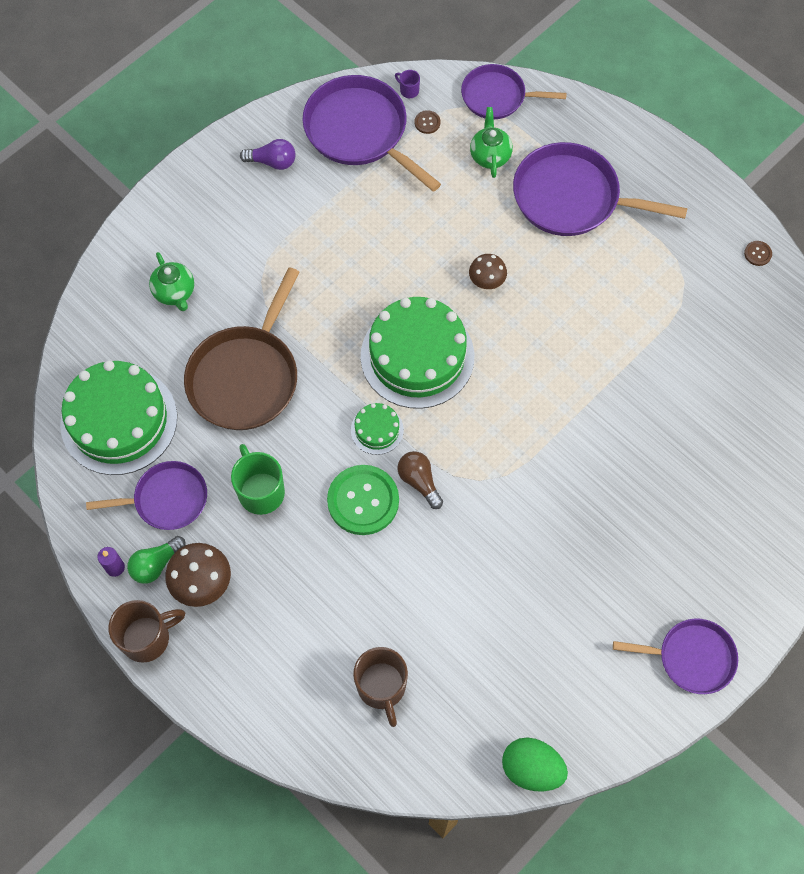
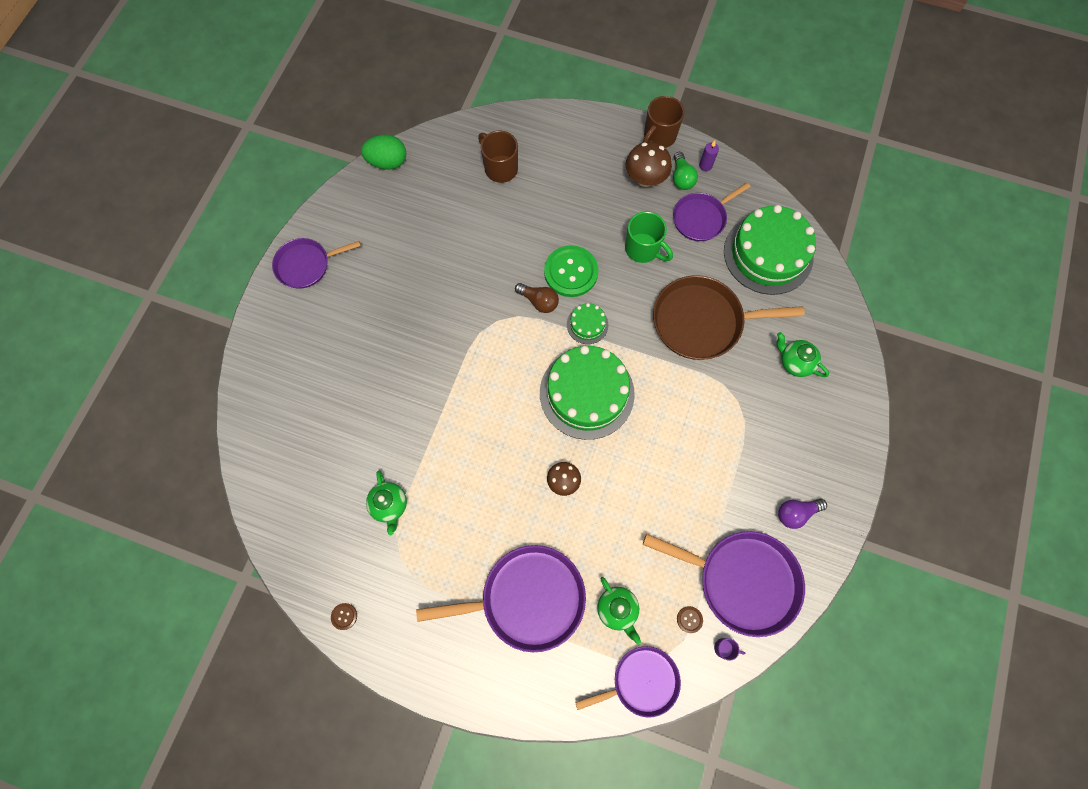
camera: 155 degrees right, 5 degrees up
(156, 564) = (681, 178): green light bulb -> green light bulb turned 150 degrees clockwise
(246, 377) = (702, 321): brown pan -> brown pan turned 90 degrees counterclockwise
(678, 333) = (390, 505): none -> green teapot

